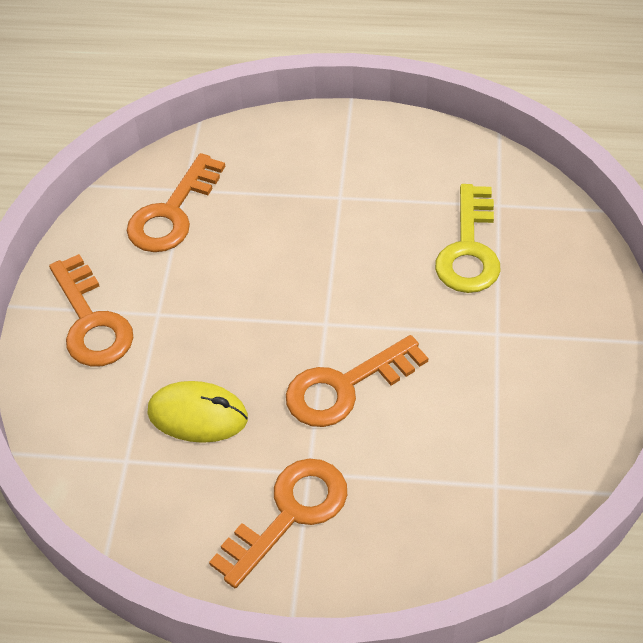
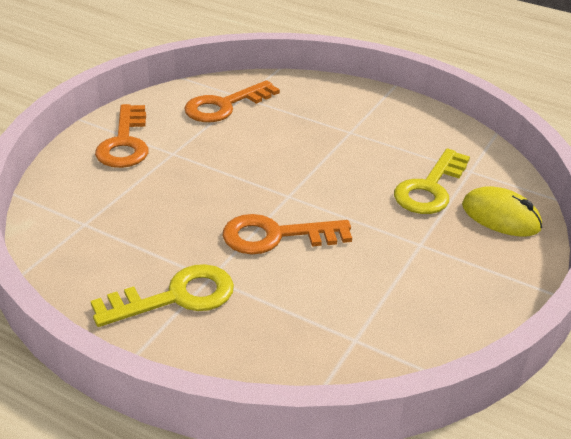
camera: 20 degrees right, 15 degrees down
(198, 415) = (155, 215): yellow mouse -> yellow mouse (501, 216)
(289, 514) = (175, 297): orange key -> yellow key

